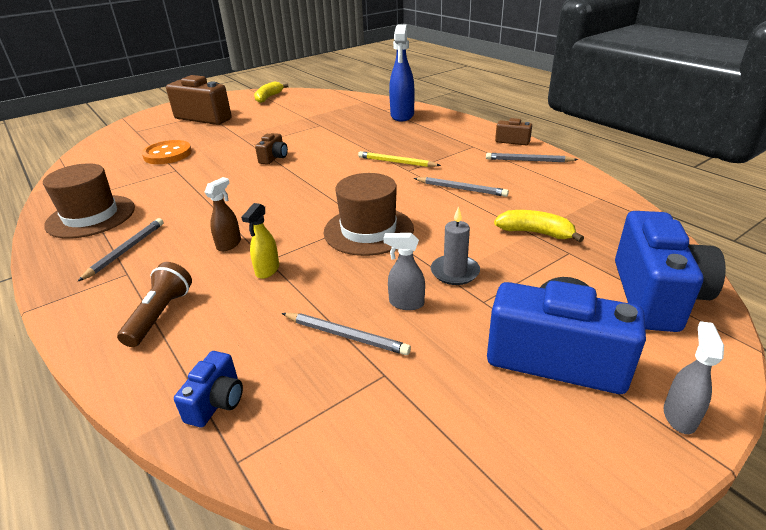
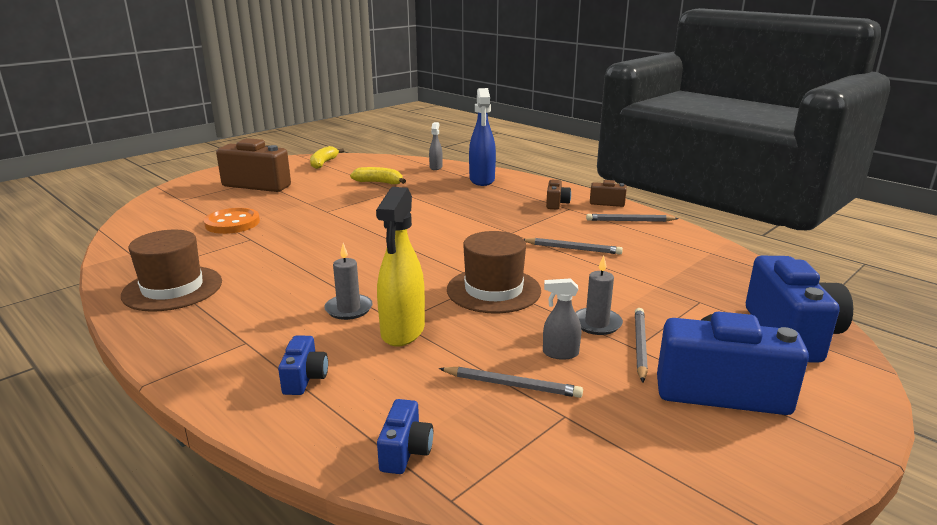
camera: 10 degrees left, 10 degrees down
(126, 250) = (233, 320): grey pencil -> grey pencil (640, 346)
(160, 314) = (305, 378): brown flashlight -> blue camera
(229, 244) = (349, 309): brown spray bottle -> grey candle
(267, 270) = (402, 331): yellow spray bottle -> yellow spray bottle, size x1.90
(274, 158) = (359, 224): brown camera -> brown camera (556, 204)
(396, 162) = (495, 225): yellow pencil -> none
(535, 233) = (661, 285): yellow banana -> yellow banana (379, 183)
(679, 416) = (844, 428): grey spray bottle -> grey spray bottle (436, 167)

